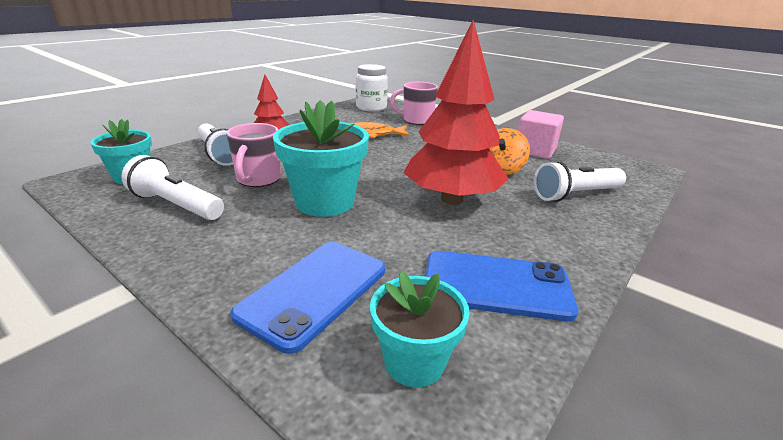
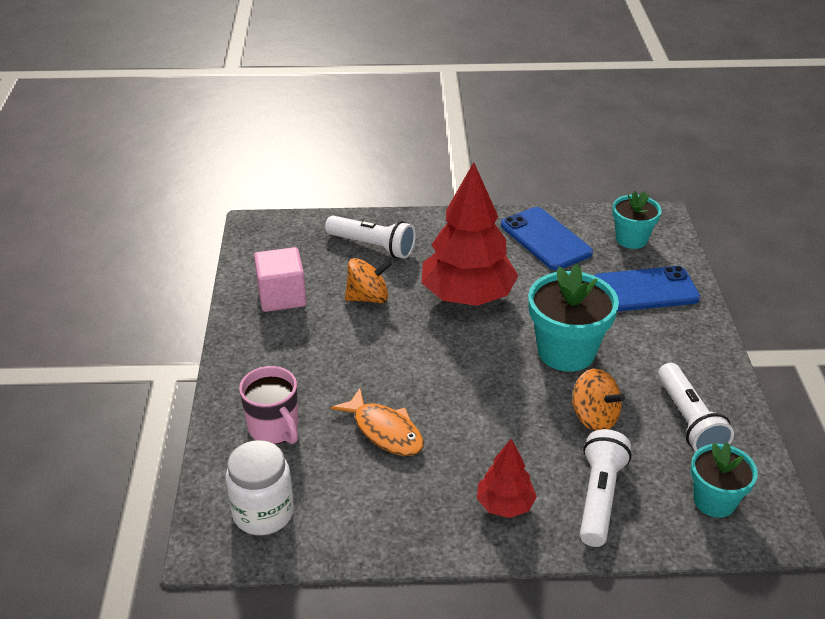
camera: 130 degrees left, 10 degrees up
(258, 179) = (594, 417): pink mug -> orange spinning top

